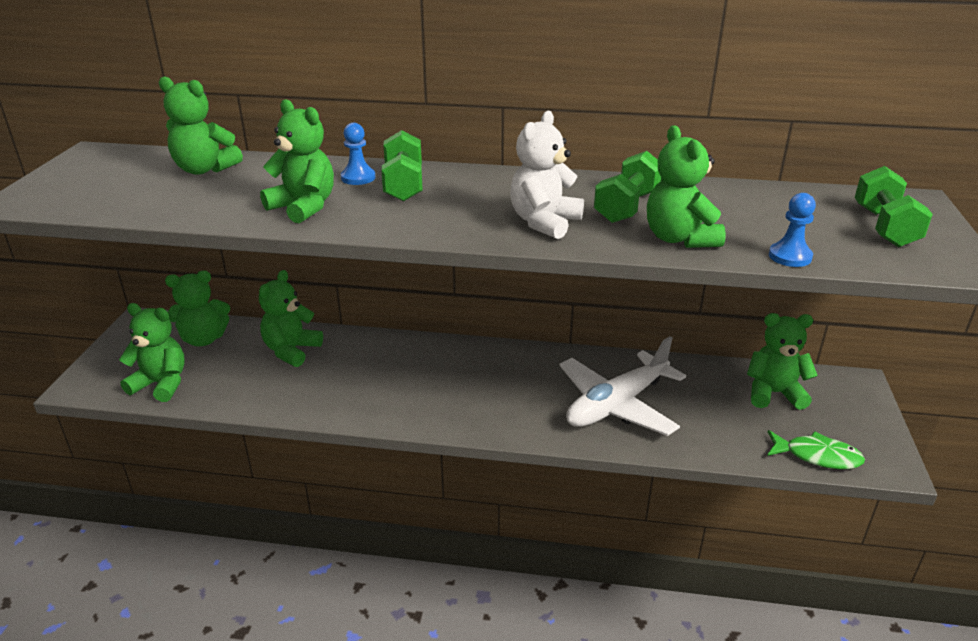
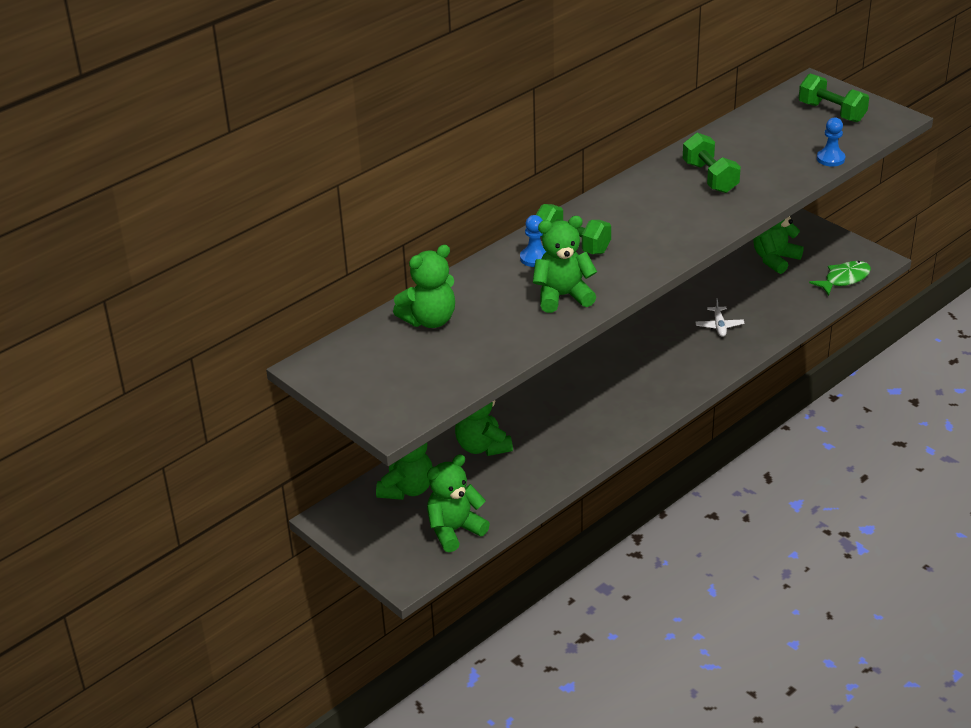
camera: 50 degrees left, 5 degrees up
(544, 222) = (697, 215): white teddy bear -> none
(617, 405) = (719, 326): white plane -> white plane, size x0.41
(679, 239) = (771, 181): green teddy bear -> none

